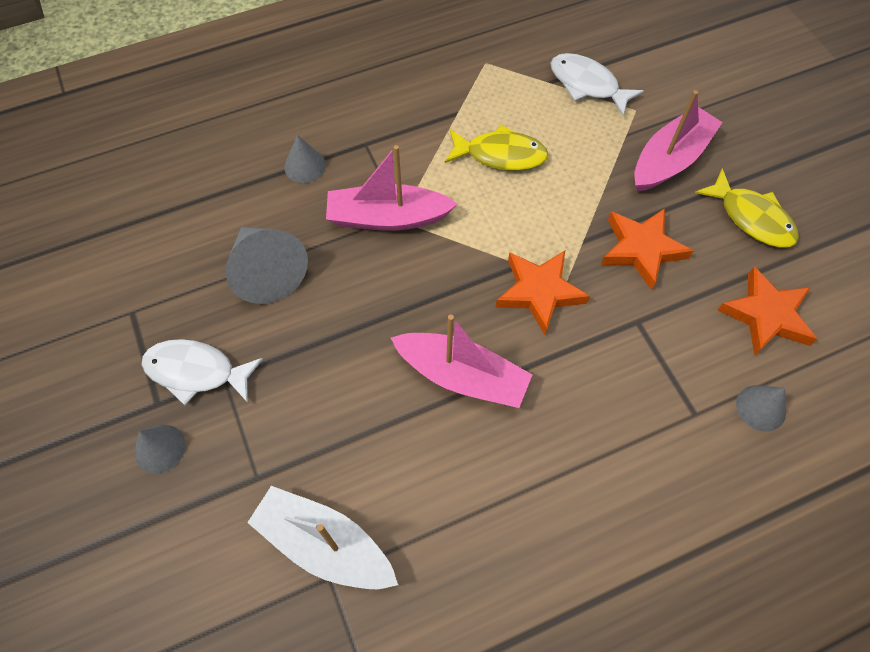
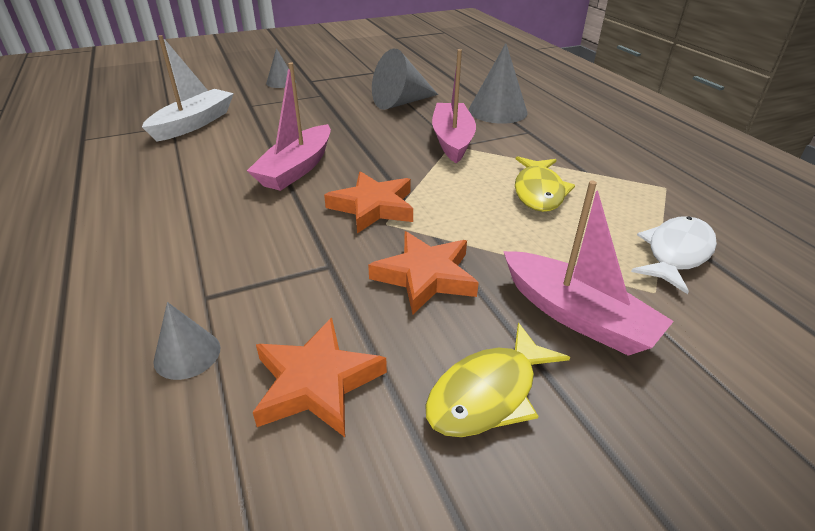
camera: 90 degrees right, 25 degrees down
(196, 372) = (328, 88): white fish -> none
(305, 166) = (497, 111): grey cone -> grey cone, size x1.77

